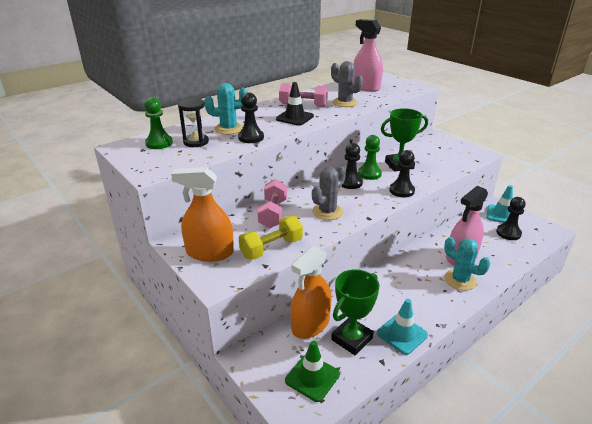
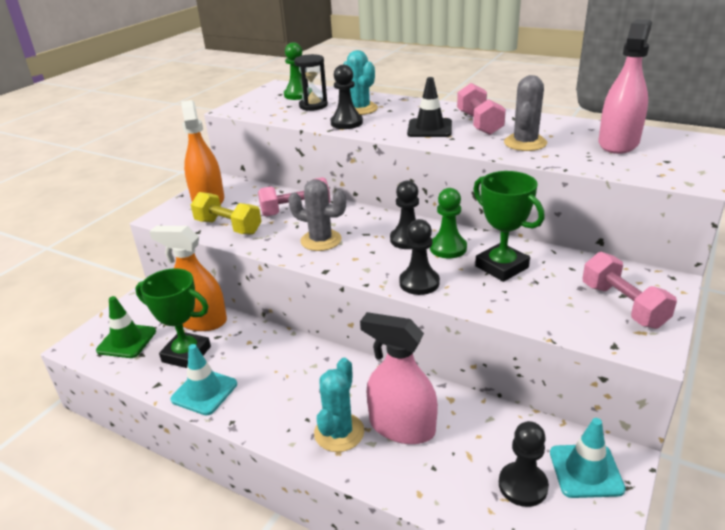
camera: 70 degrees right, 0 degrees up
(448, 149) = (623, 305): none -> pink dumbbell

